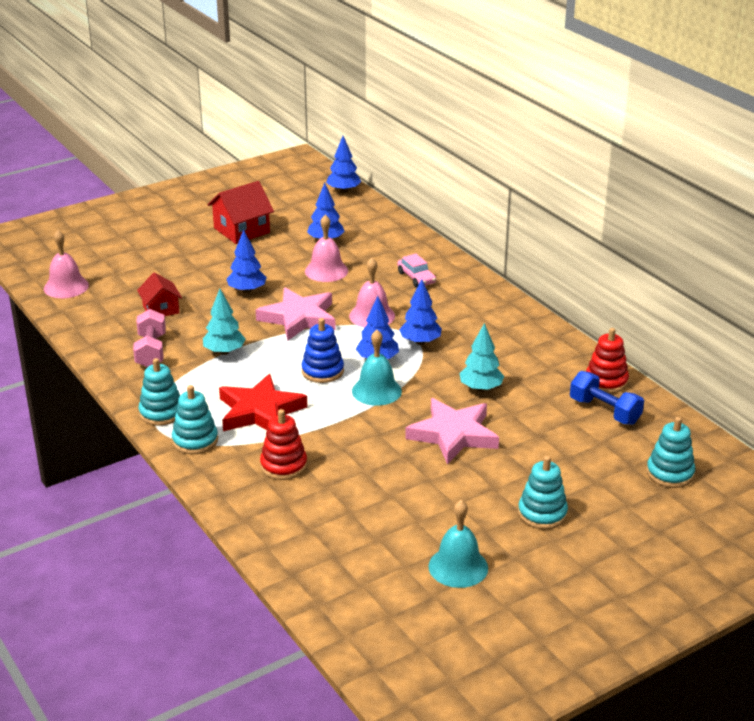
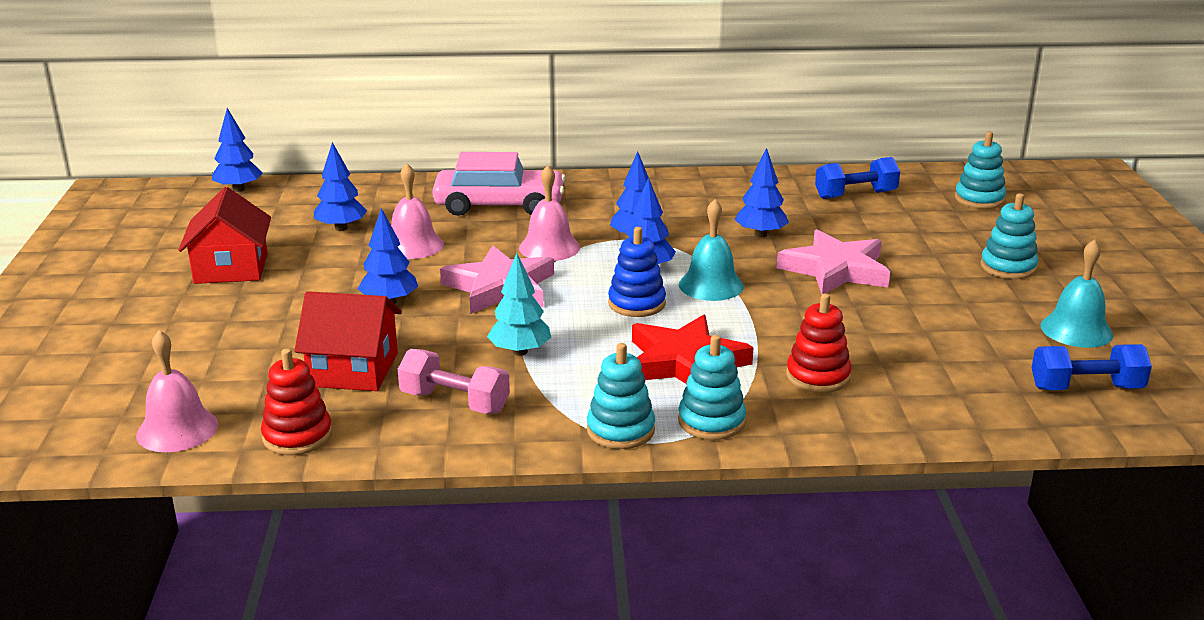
camera: 60 degrees left, 5 degrees down
(161, 309) = (353, 370): red house -> red house, size x1.55
(364, 586) = (1086, 388): none -> blue dumbbell
(416, 278) = (499, 205): pink car -> pink car, size x2.01
(480, 388) = (760, 234): turquoise tree -> blue tree
(606, 381) = (805, 180): red stacking toy -> red stacking toy (297, 436)

